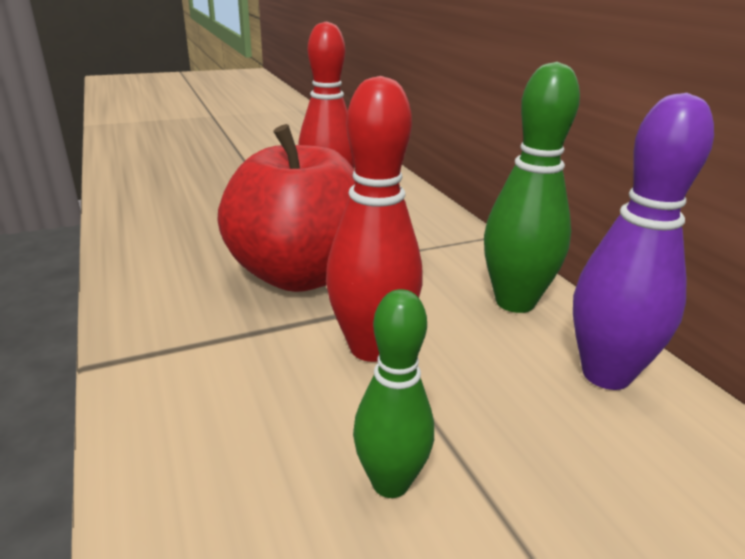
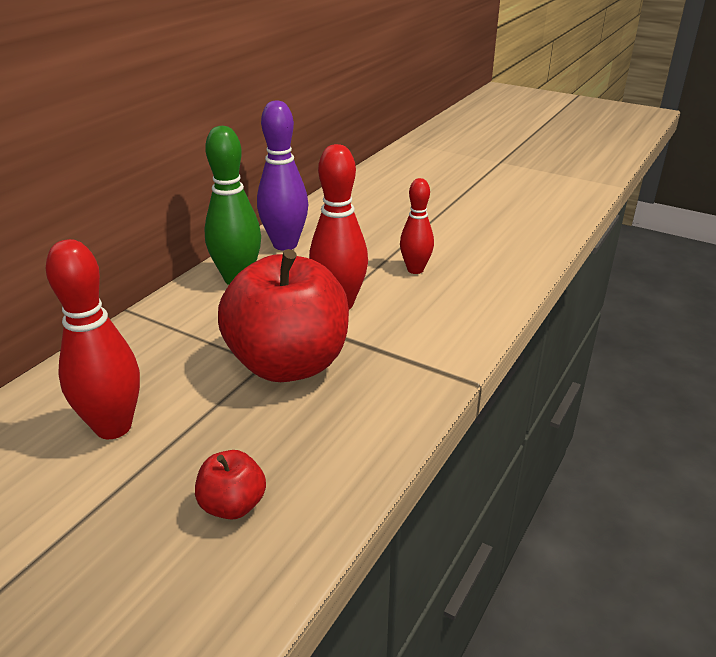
camera: 125 degrees left, 5 degrees up
(190, 212) = (233, 505): none -> red apple
(390, 483) = (415, 270): green bowling pin -> red bowling pin

